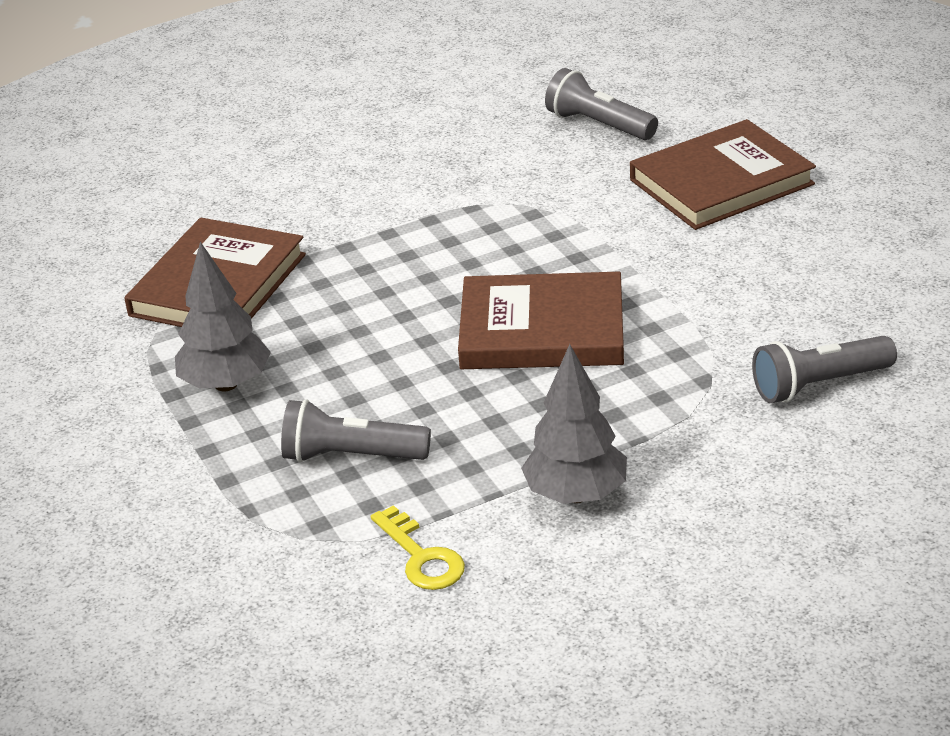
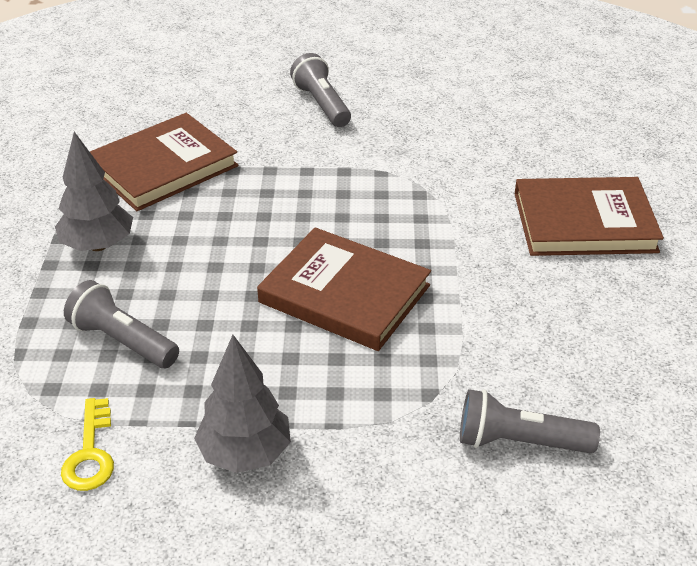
camera: 25 degrees right, 5 degrees up
(598, 125) = (528, 140): grey flashlight -> grey flashlight (322, 104)

